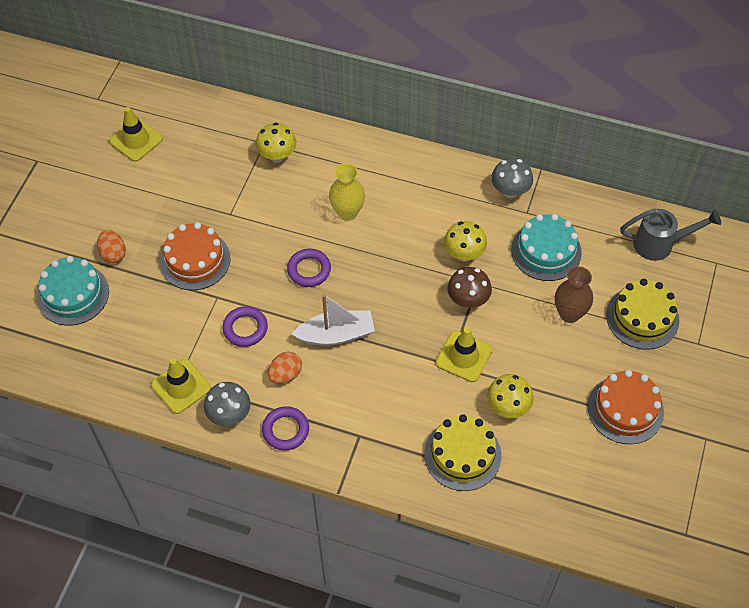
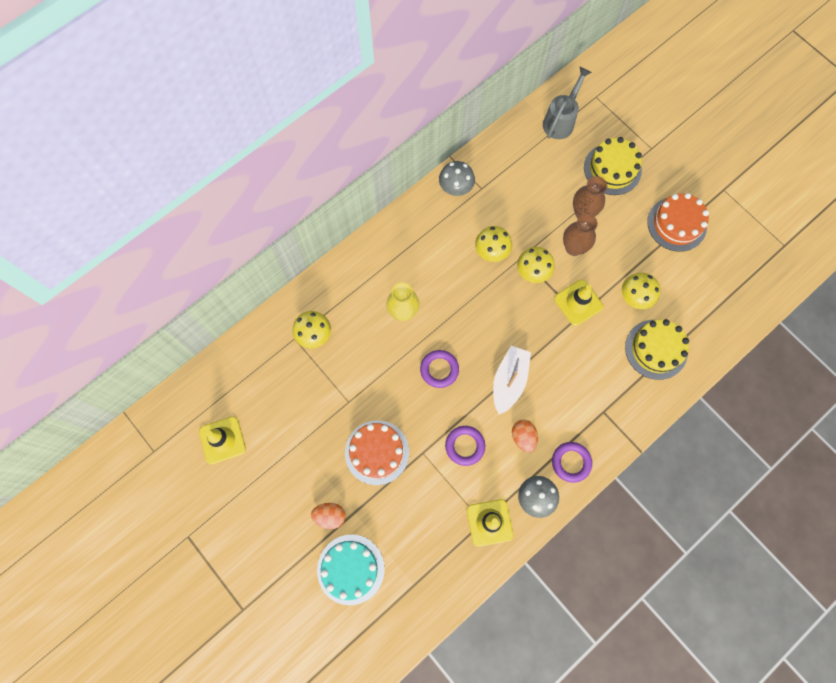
camera: 60 degrees left, 15 degrees up
(468, 300) = (532, 272): brown mushroom -> yellow mushroom
(522, 324) = (573, 248): none -> brown vase
(546, 251) = (522, 196): turquoise cake -> none

